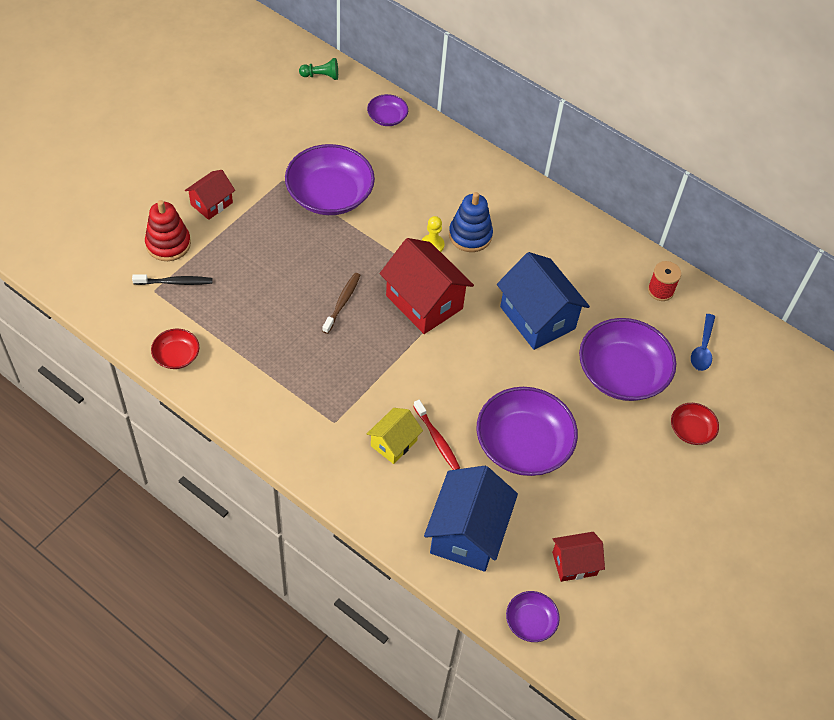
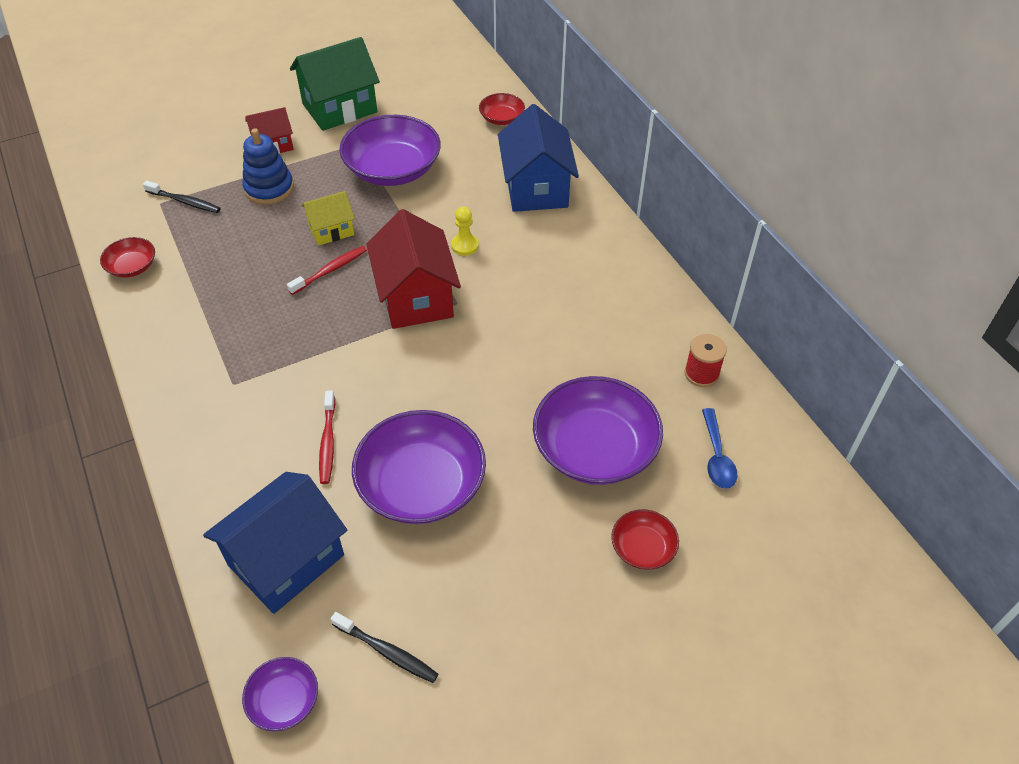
camera: 30 degrees right, 5 degrees down
(168, 244) = (206, 167): red stacking toy -> none
(243, 149) = (339, 108): none -> green house
(321, 76) = (461, 67): green pawn -> none
(342, 302) = (330, 270): brown toothbrush -> red toothbrush
(387, 117) = (502, 118): purple bowl -> red bowl
(394, 443) = (278, 428): yellow house -> yellow house (331, 230)
(470, 235) = (512, 248): blue stacking toy -> blue stacking toy (269, 188)
(537, 318) = (532, 354): blue house -> blue house (536, 188)
(574, 563) = (387, 651): red house -> black toothbrush
(702, 348) = (717, 456): blue spoon -> blue spoon turned 45 degrees counterclockwise

